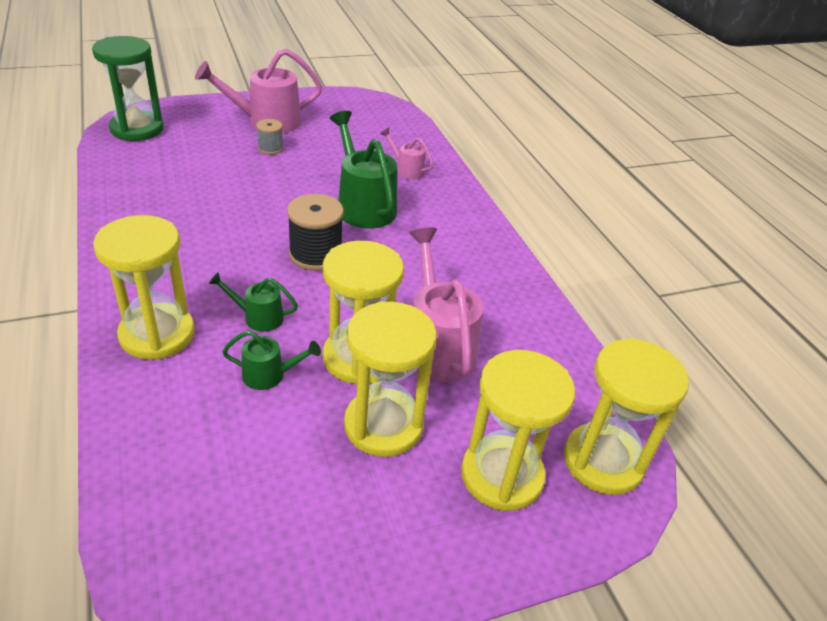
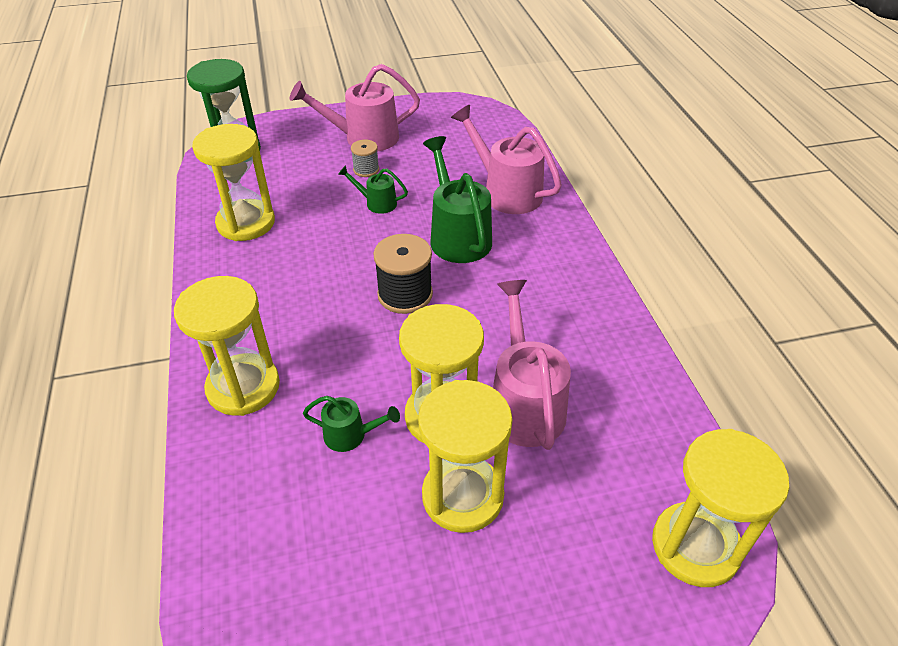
camera: 10 degrees right, 5 degrees up
(258, 317) = (342, 368): green watering can -> green watering can (376, 203)
(406, 170) = (506, 192): pink watering can -> pink watering can, size x1.94
(501, 475) = (583, 559): yellow hourglass -> yellow hourglass (246, 223)

